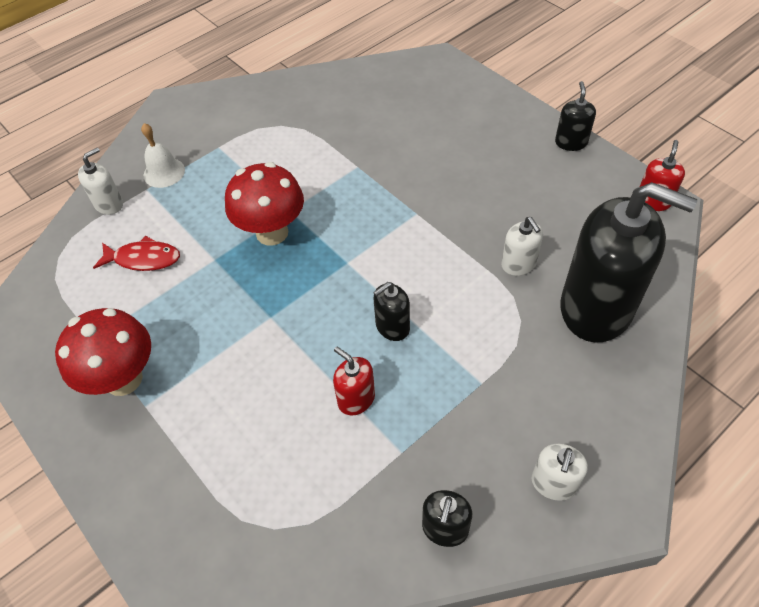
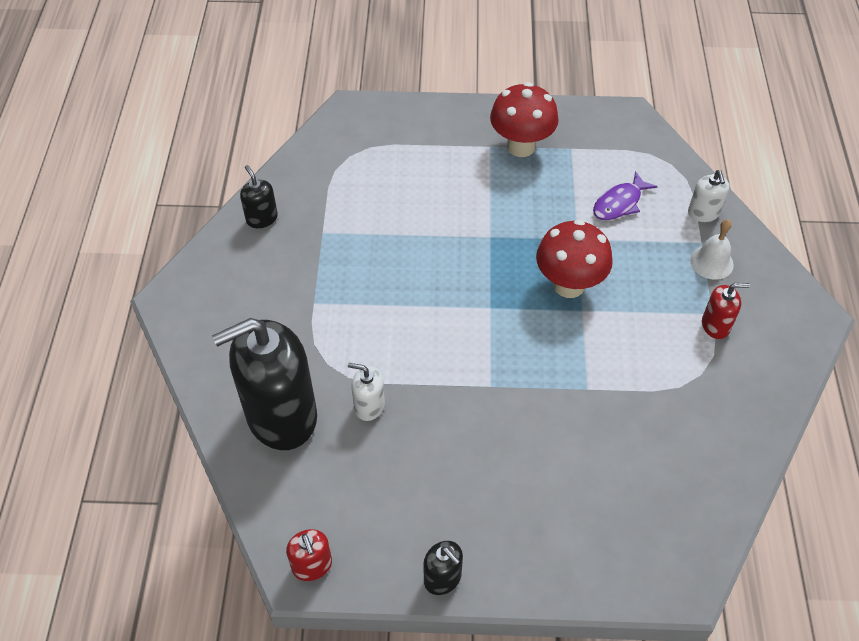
camera: 130 degrees right, 0 degrees up
(143, 259) = (619, 203): red fish -> purple fish
(356, 399) = (379, 236): red soap dispenser -> red soap dispenser (715, 325)
(392, 327) = (407, 291): black soap dispenser -> none
(553, 483) = (220, 282): white soap dispenser -> none

